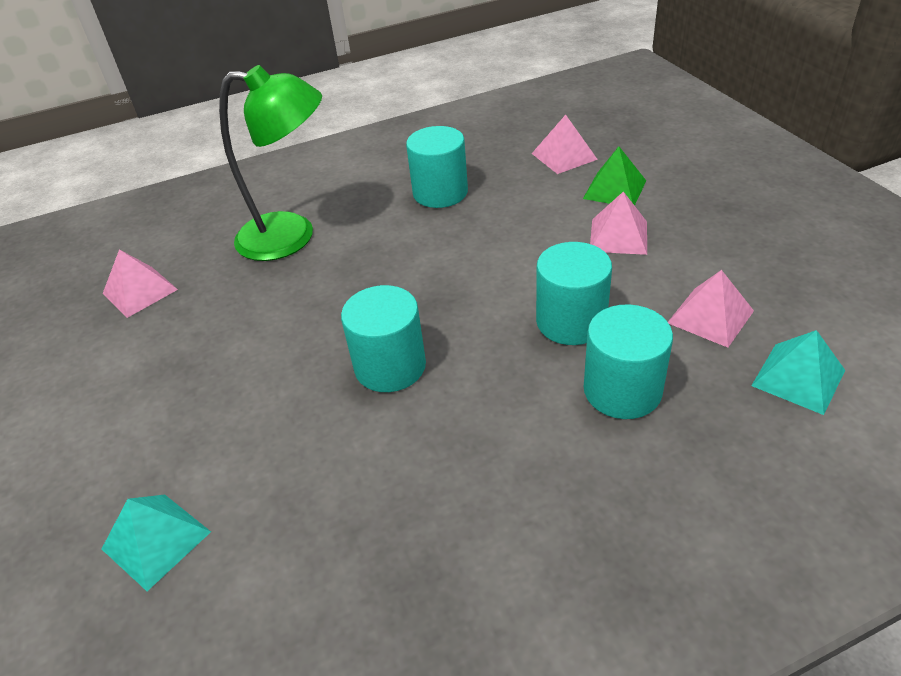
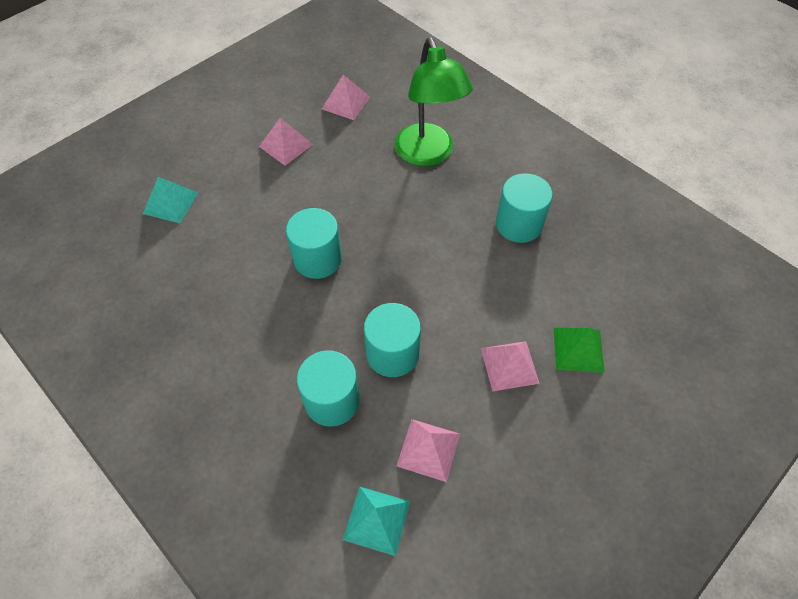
camera: 65 degrees right, 15 degrees up
(564, 156) = (614, 298): pink pyramid -> pink pyramid (286, 145)

